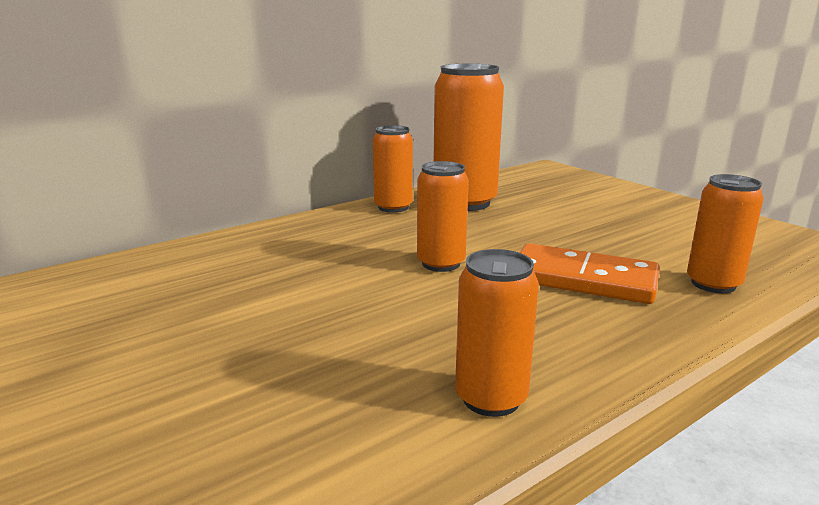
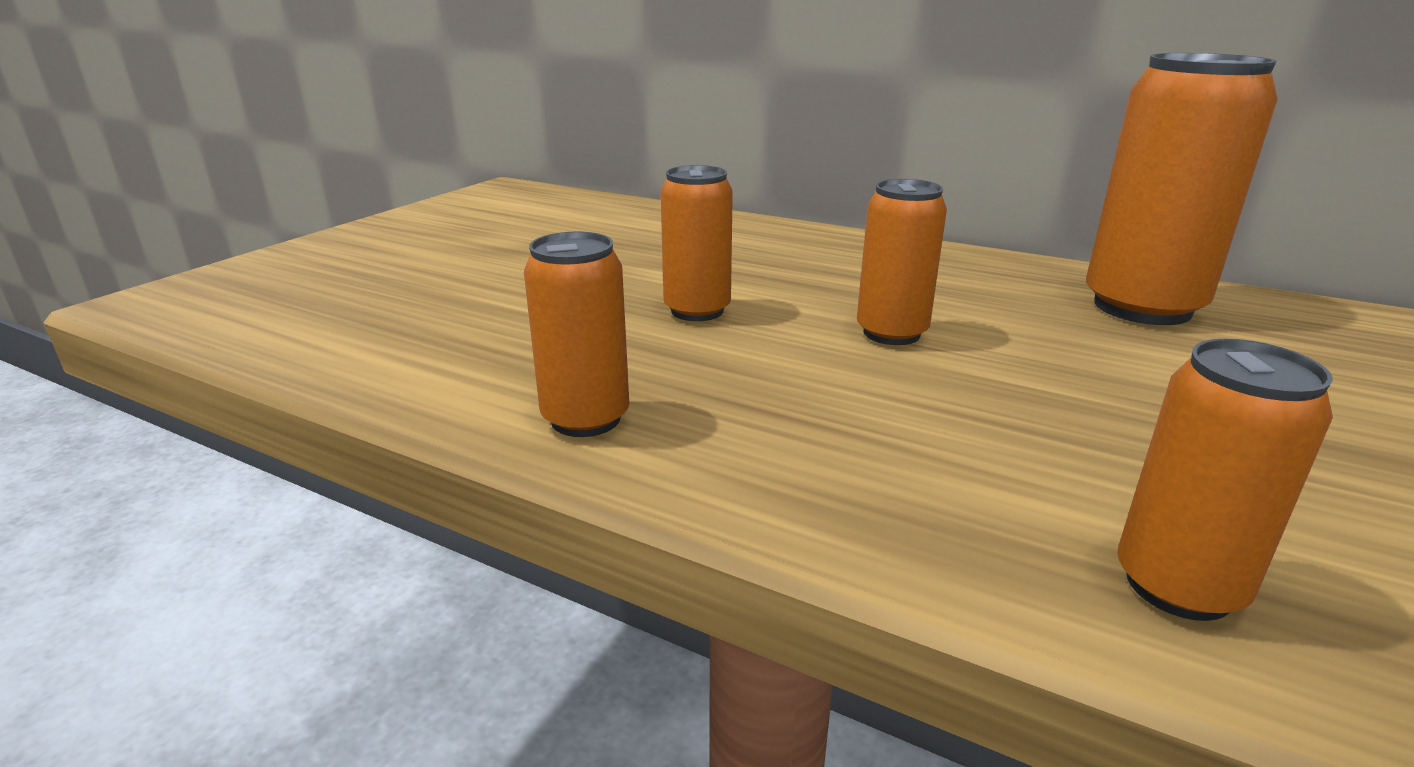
camera: 65 degrees right, 5 degrees up
(393, 207) = (1028, 272): orange can -> orange can (697, 311)
(583, 279) = (988, 439): orange domino -> none

